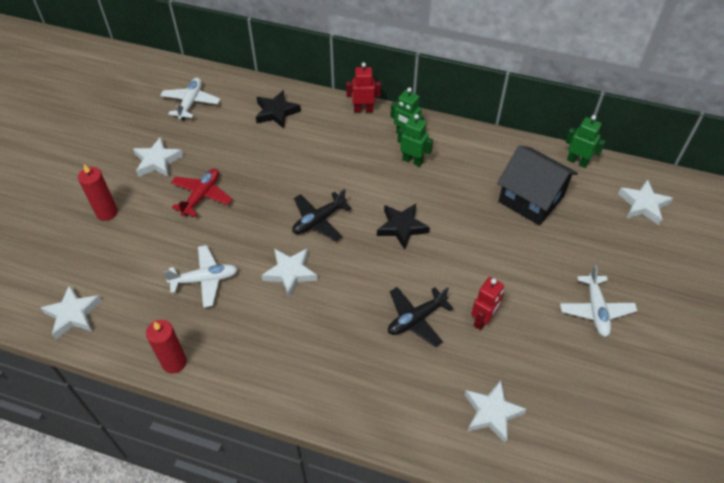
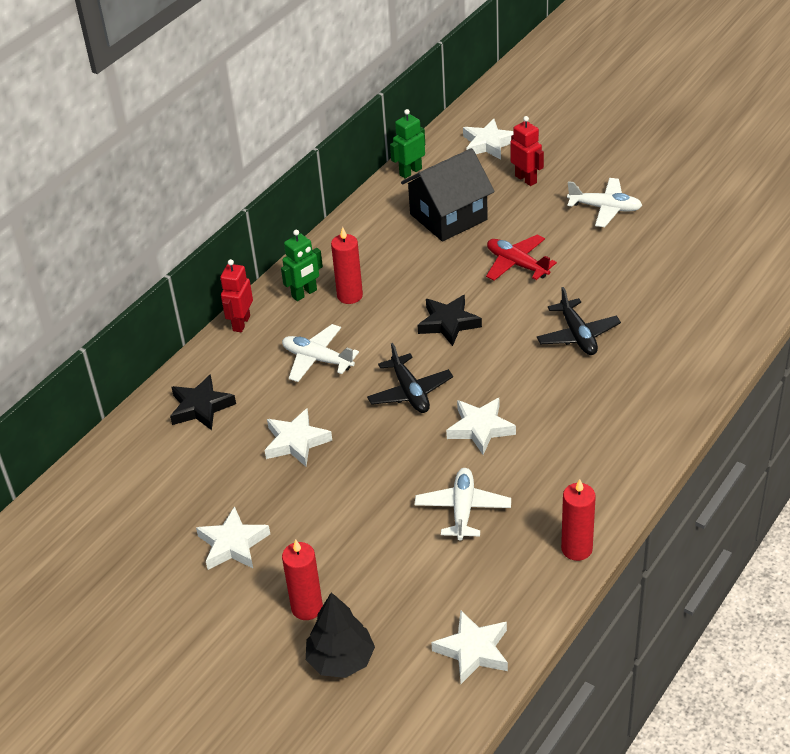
camera: 70 degrees left, 10 degrees down
(64, 241) = (341, 660): none -> black tree
(191, 103) = (131, 497): white plane -> white plane (317, 359)
(202, 196) = (321, 500): red plane -> red plane (517, 264)
(412, 160) = (350, 296): green robot -> red candle
(483, 320) = (593, 286): red robot -> red robot (526, 179)
(492, 413) = (701, 303): white star -> white star (296, 442)

